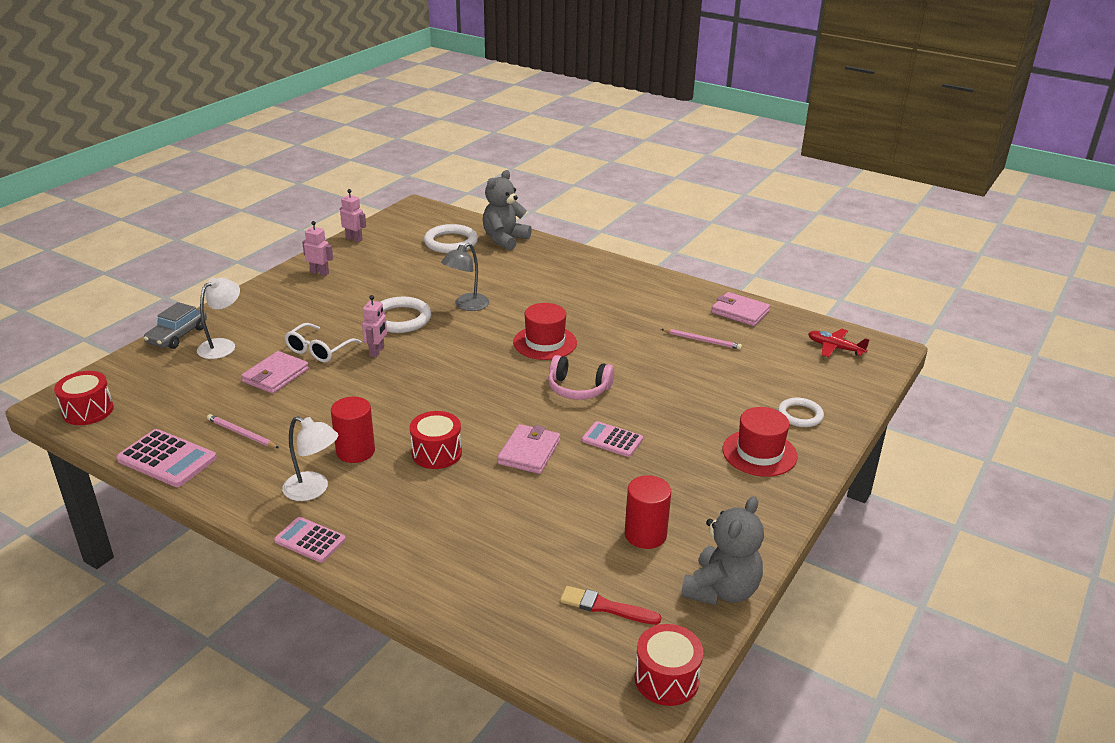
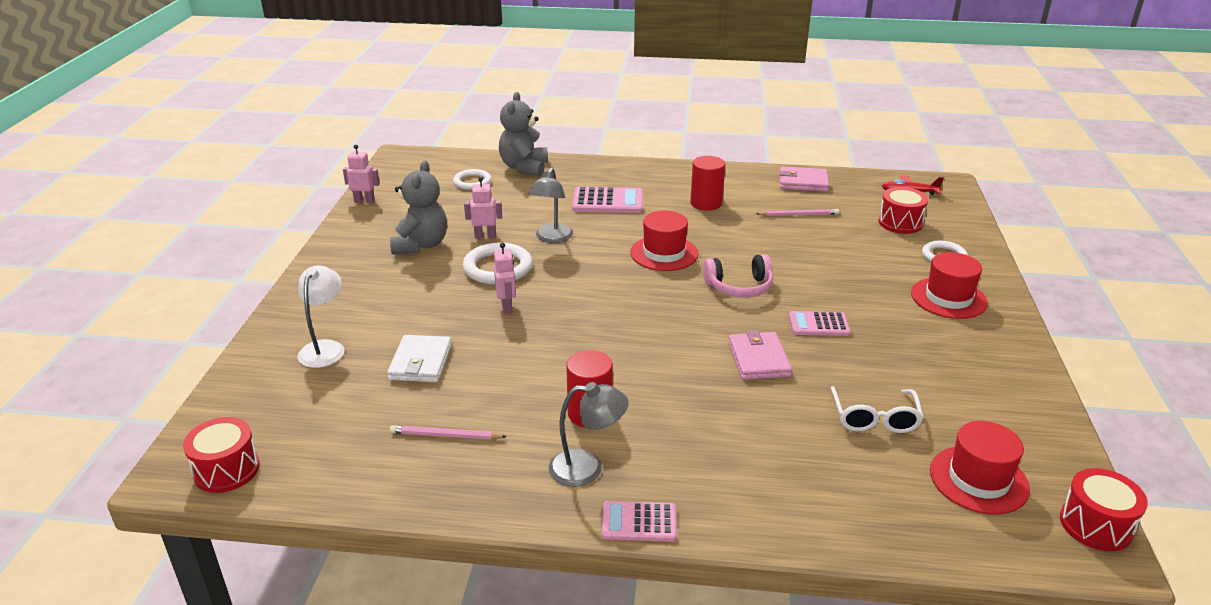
camera: 25 degrees left, 0 degrees up
(167, 459) = (385, 492): pink calculator -> pink calculator (608, 201)
(177, 335) = (257, 352): grey car -> none
(276, 375) = (421, 362): pink wallet -> white wallet
(313, 490) = (587, 468): white lamp -> grey lamp
(319, 350) = (442, 322): white glasses -> white glasses (874, 418)
(320, 273) = (361, 244): pink robot -> pink robot (485, 236)
(436, 453) = (673, 388): red drum -> red drum (900, 223)
(451, 242) = (472, 182): white ring -> white ring, size x0.65
(606, 607) = (978, 480): red brush -> red hat
(645, 534) = (938, 401): red cylinder -> red cylinder (706, 203)
(721, 590) = (1049, 428): grey teddy bear -> grey teddy bear (421, 245)

